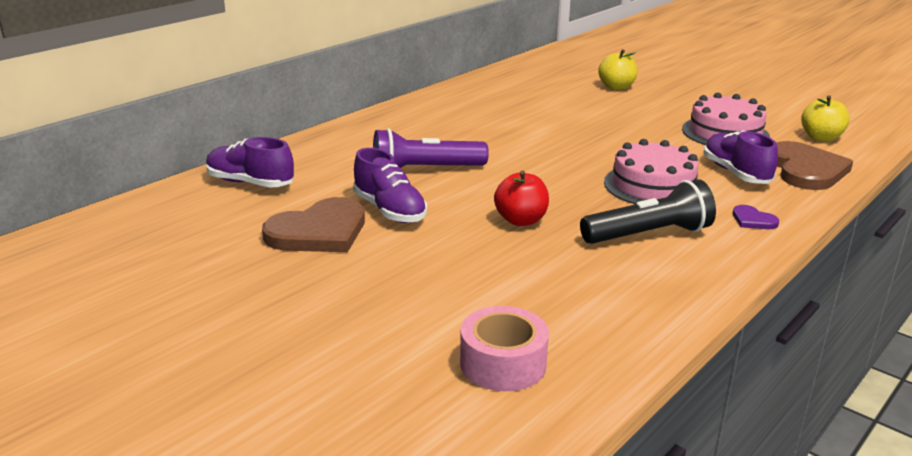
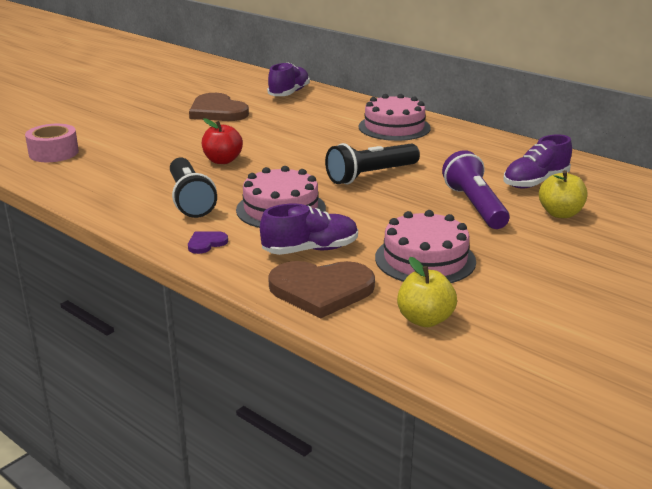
camera: 90 degrees right, 0 degrees up
(389, 210) = (244, 126): purple shoe -> purple shoe (535, 182)
(407, 129) = (394, 127): none -> pink cake
(424, 170) = (311, 134): purple flashlight -> purple flashlight (475, 206)
(552, 145) = (370, 175): none -> black flashlight

